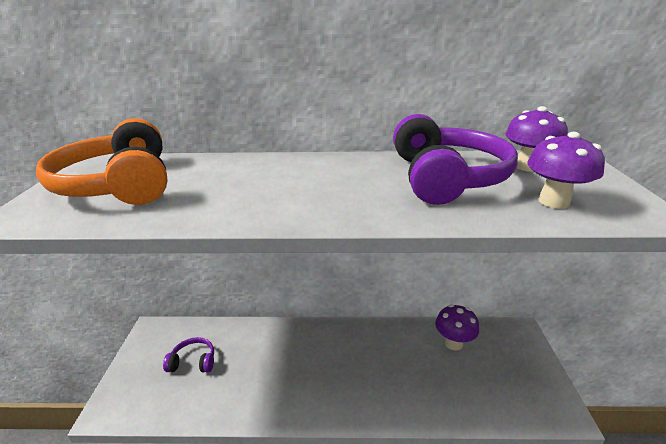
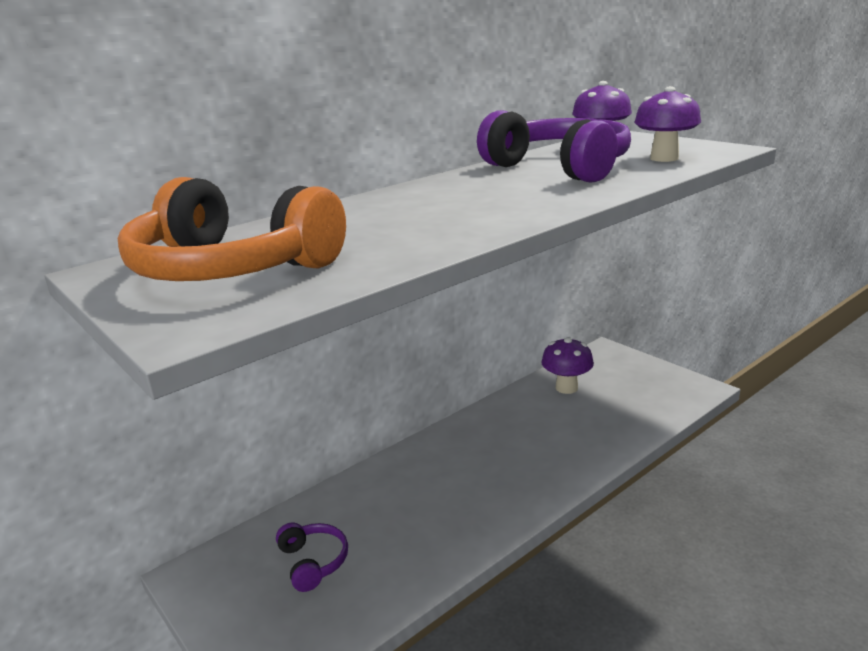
camera: 40 degrees left, 5 degrees down
(193, 362) = (313, 562): purple headphones -> purple headphones turned 105 degrees clockwise

